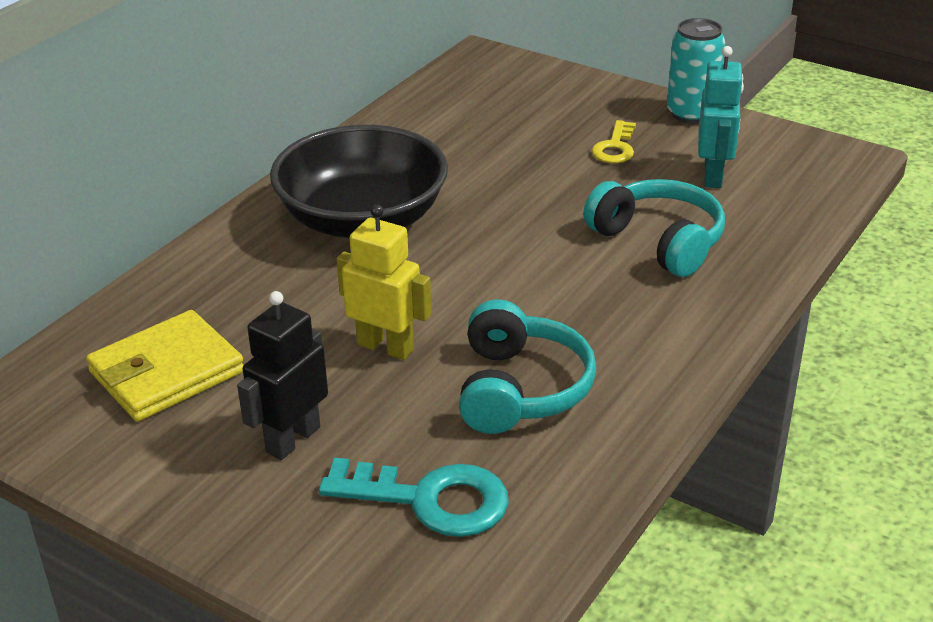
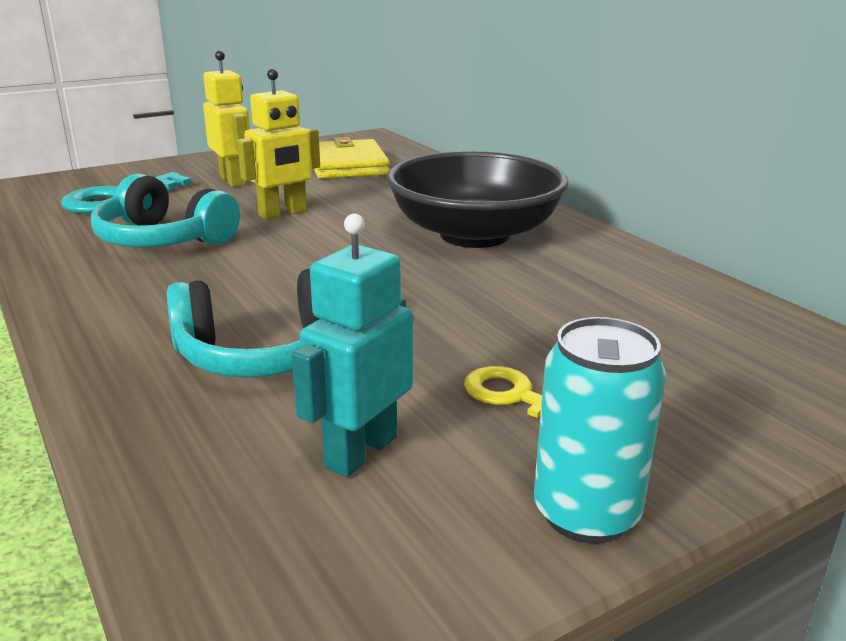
camera: 115 degrees right, 10 degrees down
(292, 439) = (233, 180): black robot -> yellow robot
(713, 176) = (360, 452): turquoise robot -> turquoise robot turned 90 degrees clockwise

